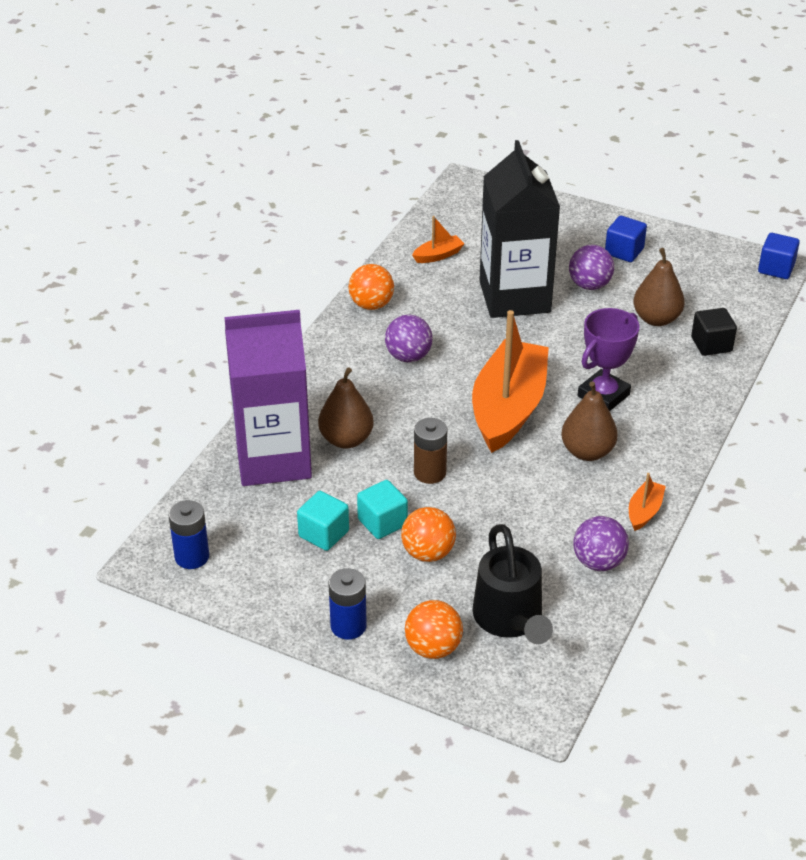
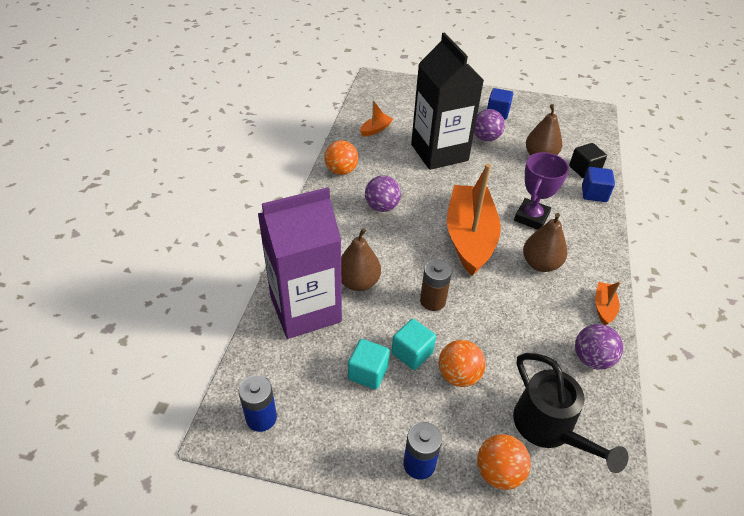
camera: 15 degrees left, 5 degrees up
(776, 268) = (597, 113): blue cube -> blue cube (594, 193)

